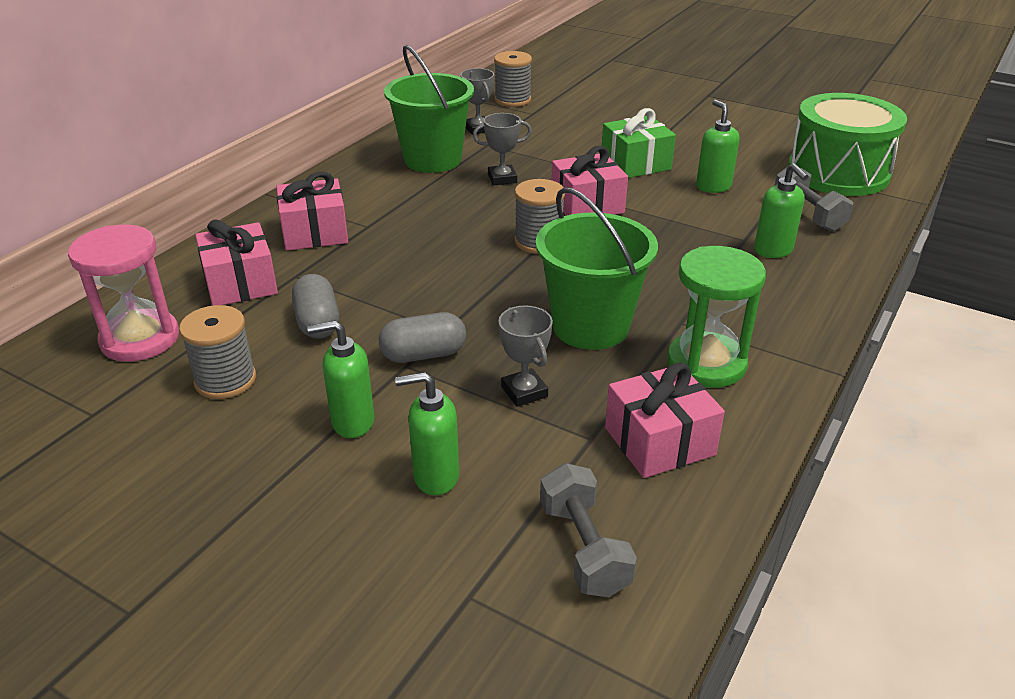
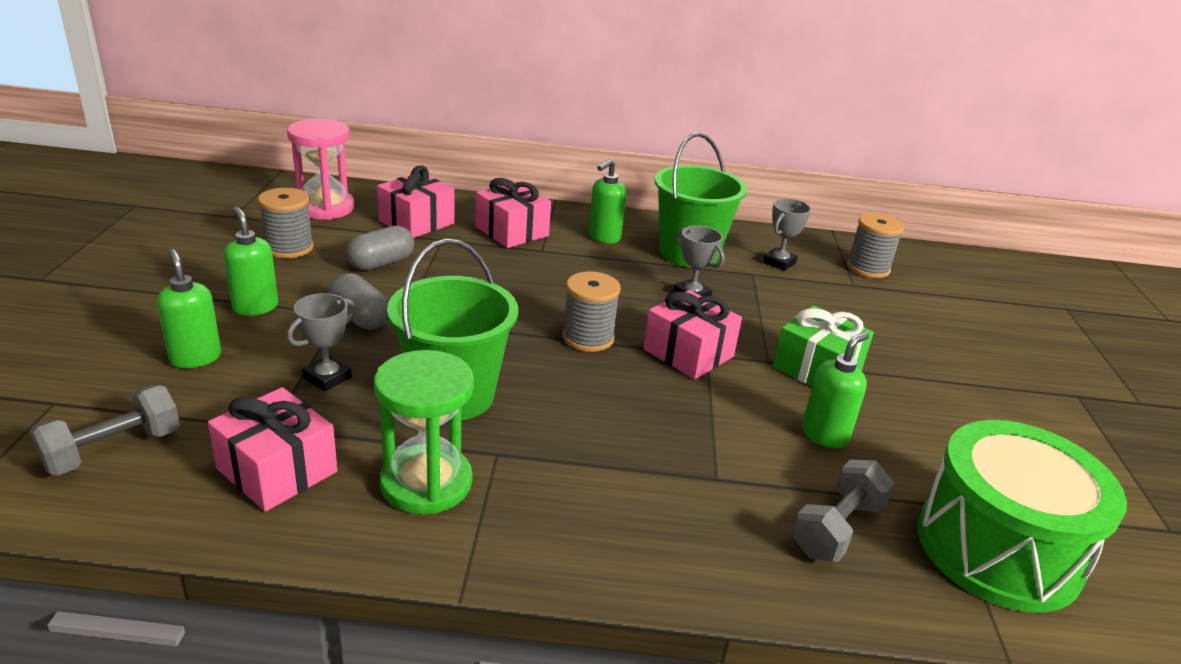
camera: 60 degrees right, 5 degrees down
(773, 251) = (709, 506): green soap dispenser -> green soap dispenser (604, 237)

